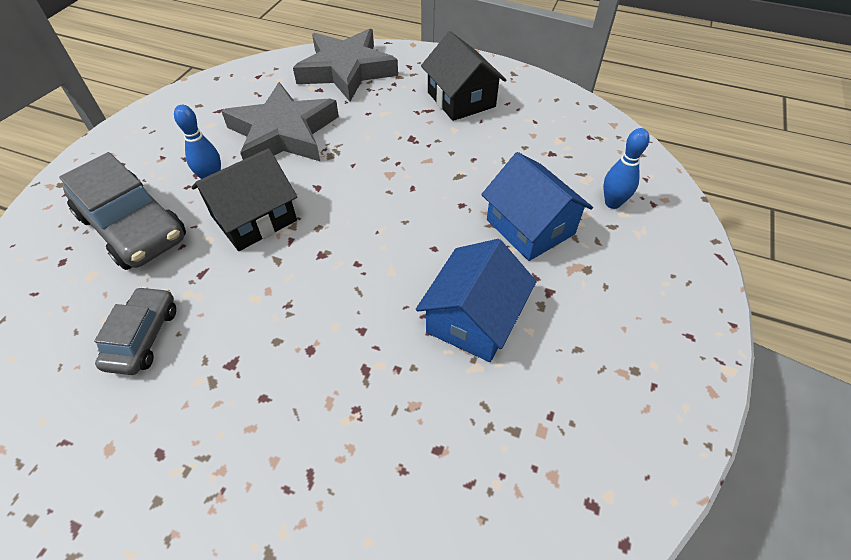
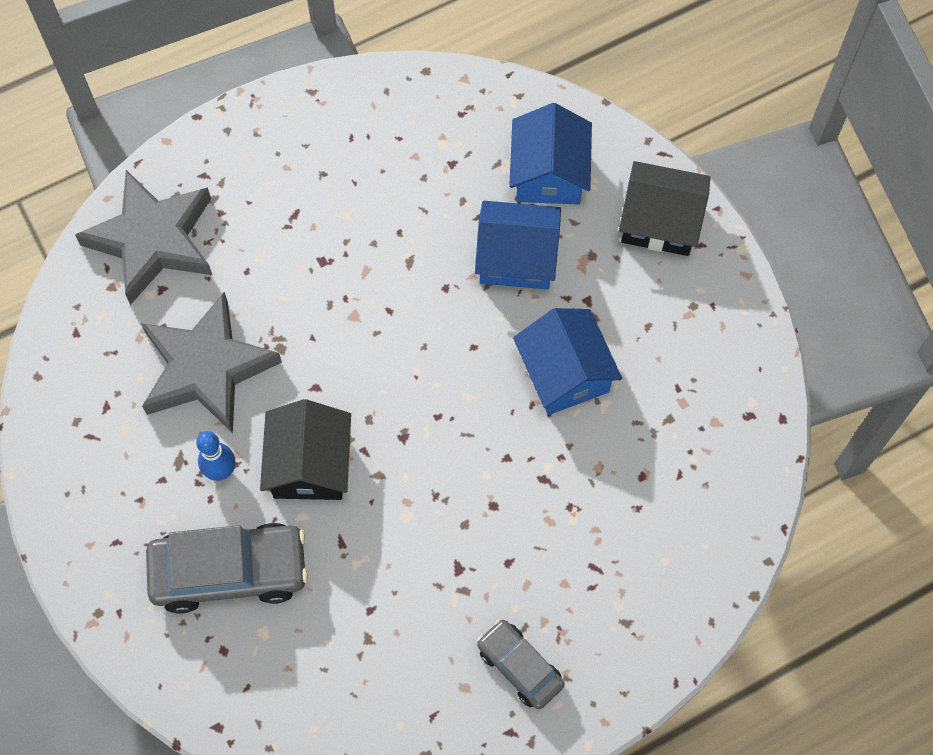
camera: 50 degrees left, 15 degrees up
(143, 337) = (376, 619): grey car -> grey car (519, 667)
(461, 99) = (307, 173): black house -> black house (660, 221)
(612, 203) = (549, 173): blue bowling pin -> blue house

